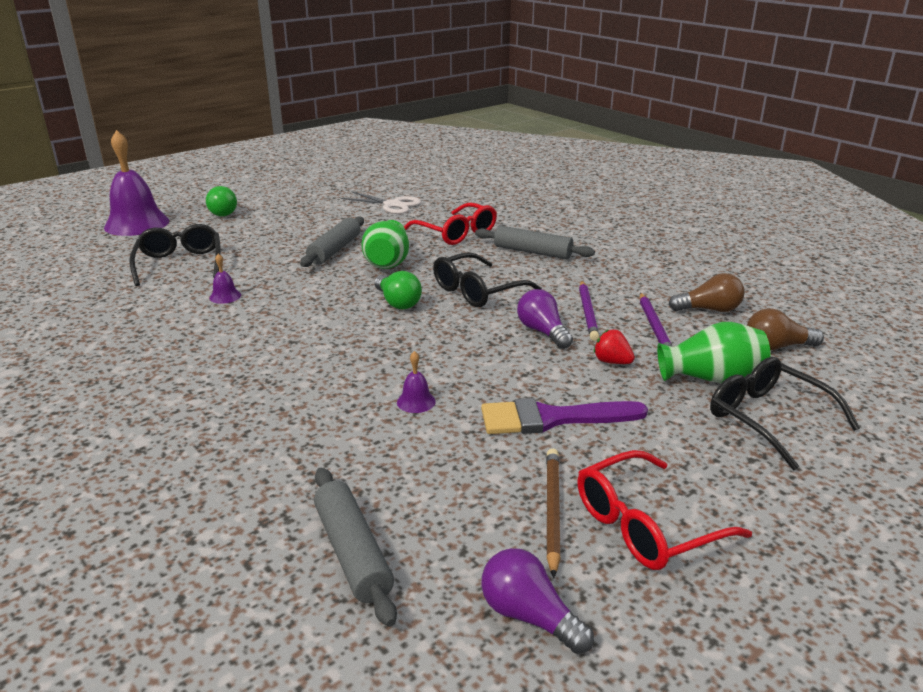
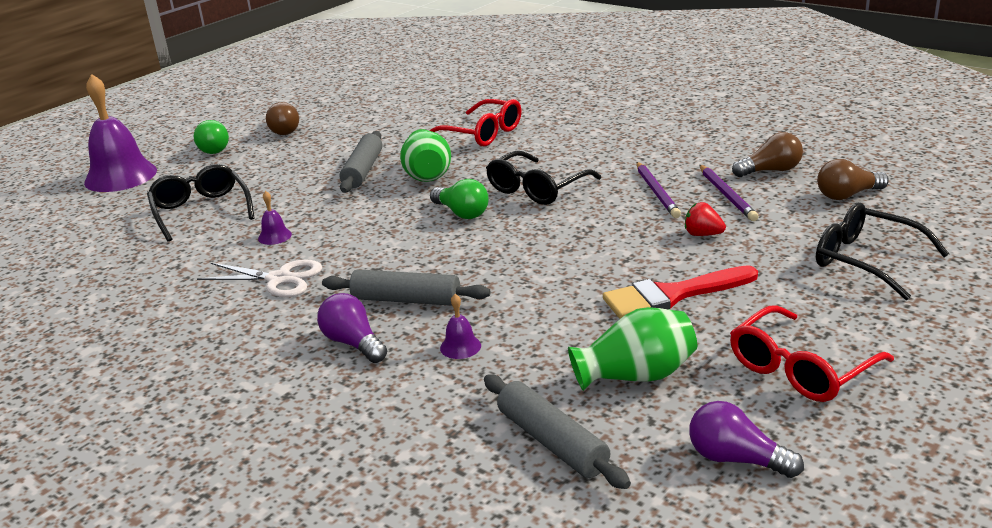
camera: 10 degrees left, 0 degrees up
(290, 205) = (283, 130): none -> brown light bulb
(392, 205) = (396, 114): white scissors -> white scissors (279, 279)
(416, 401) = (535, 303): purple bell -> purple bell (460, 346)
(533, 252) = (571, 141): grey rolling pin -> grey rolling pin (406, 299)
(543, 332) = (623, 218): purple light bulb -> purple light bulb (353, 343)
(552, 418) = (672, 295): purple brush -> red brush
(552, 511) = (713, 373): brown pencil -> none
(711, 378) = (801, 234): green vase -> green vase (636, 375)

